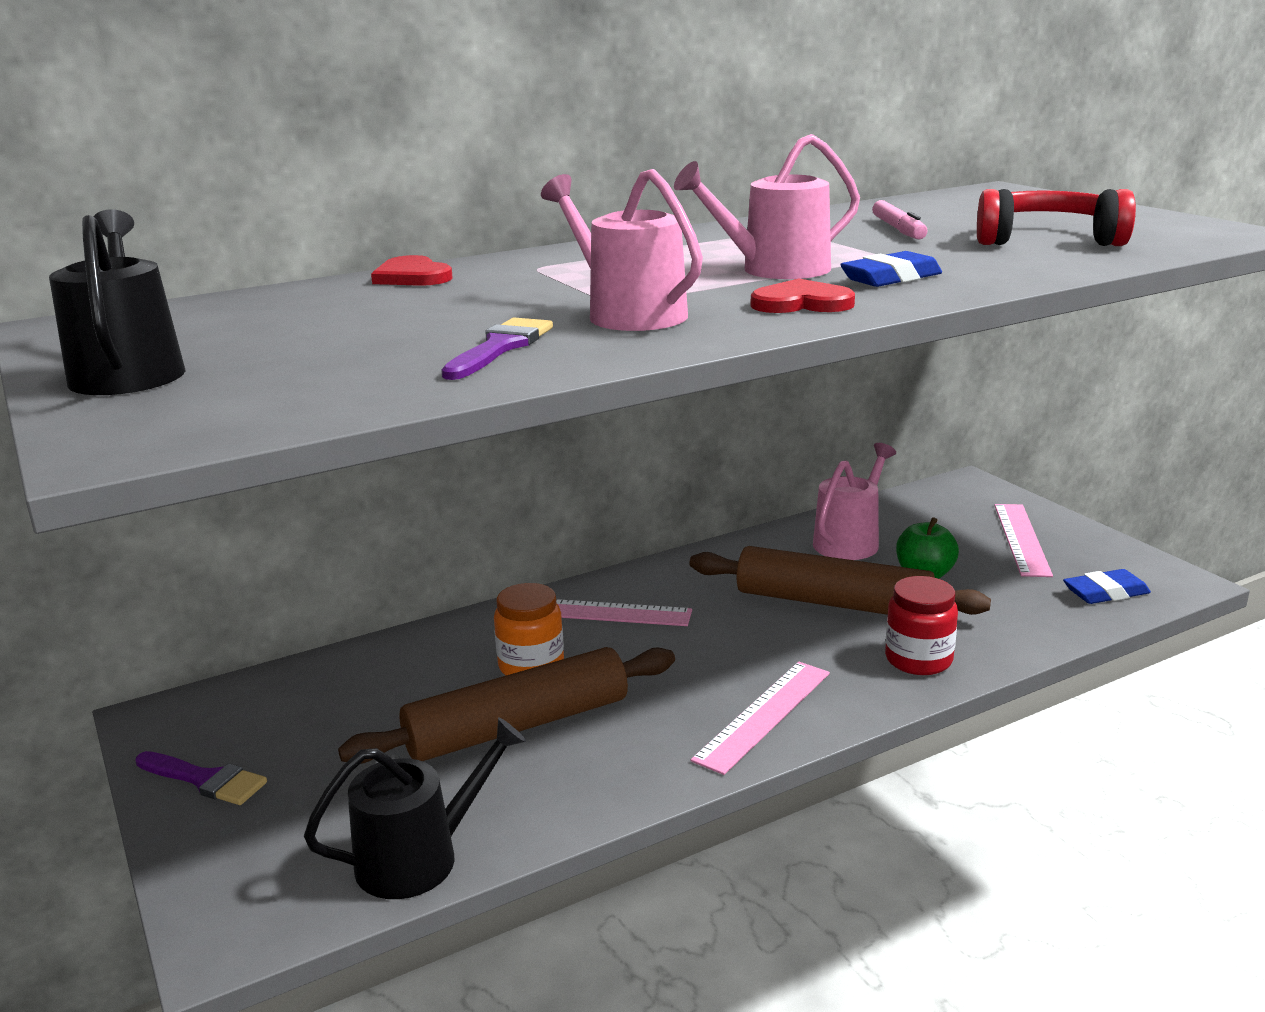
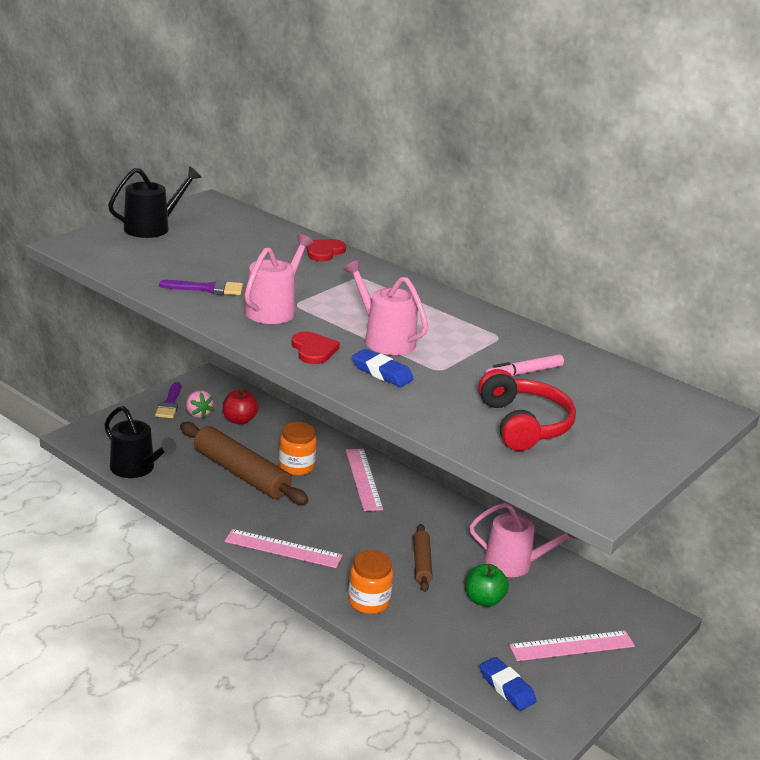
camera: 65 degrees right, 5 degrees up
(276, 748) = (198, 414): none -> pink strawberry
(340, 702) = (239, 420): none -> red apple
(833, 603) = (421, 563): brown rolling pin -> brown rolling pin, size x0.53
(918, 660) = (368, 602): red jar -> orange jar

